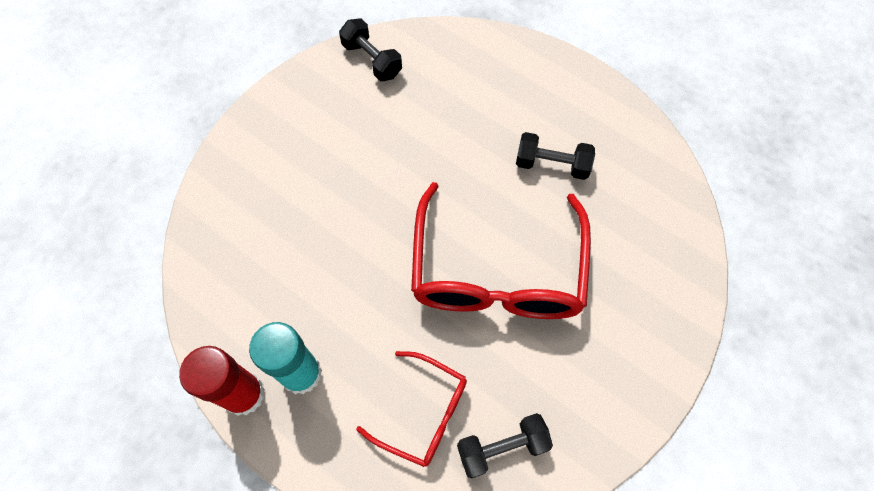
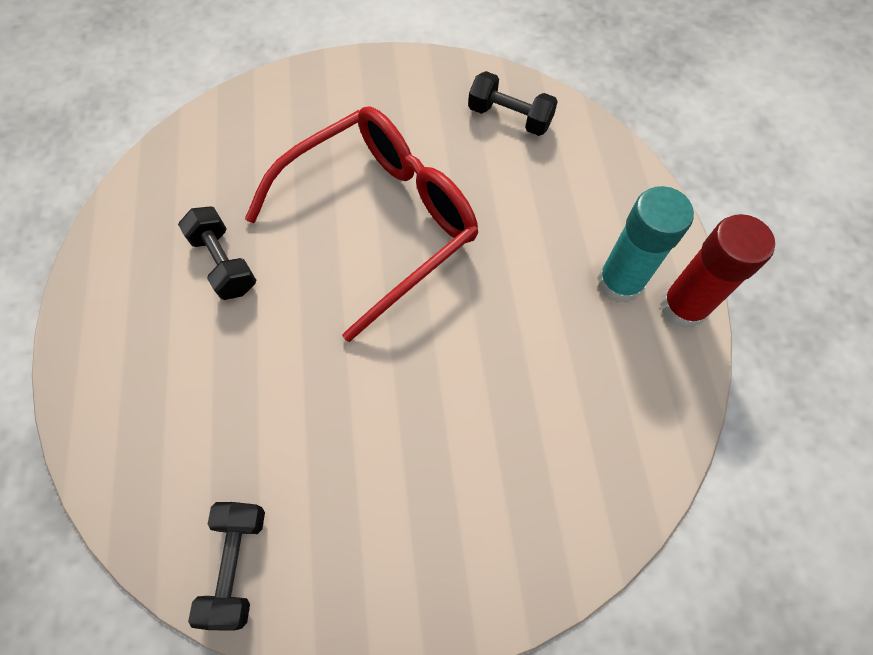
camera: 135 degrees left, 0 degrees up
(422, 412) = (545, 179): red glasses -> none

